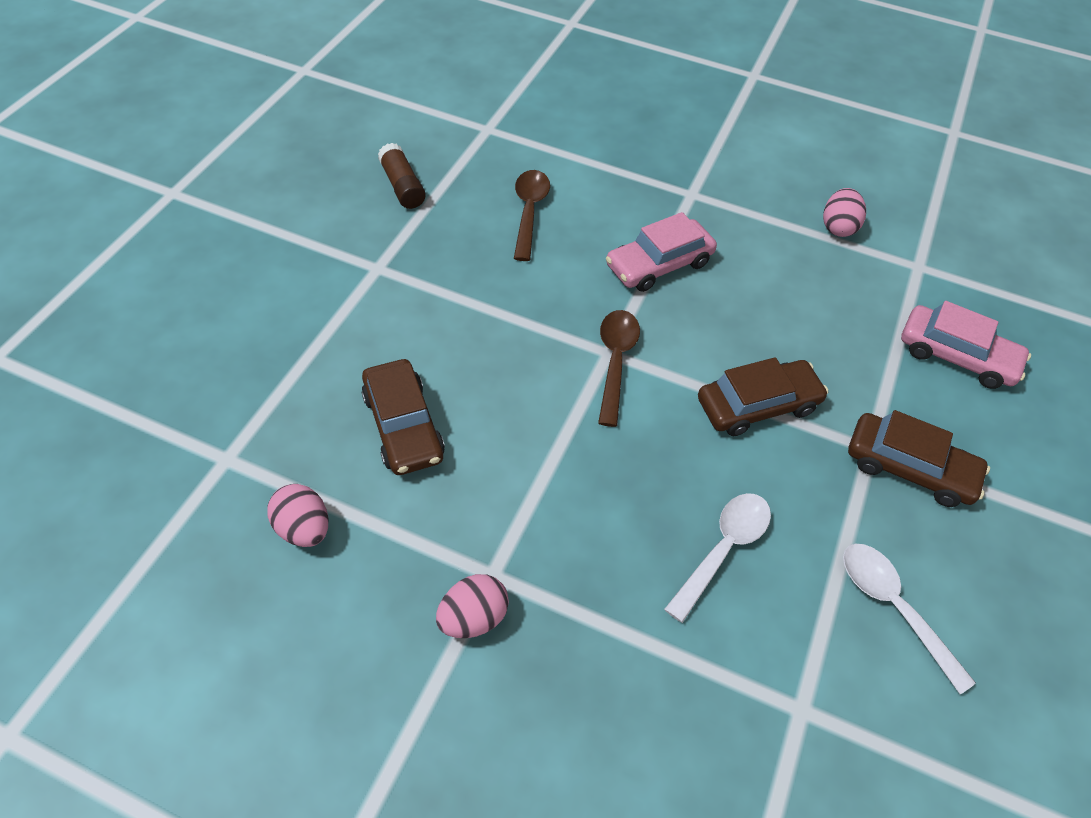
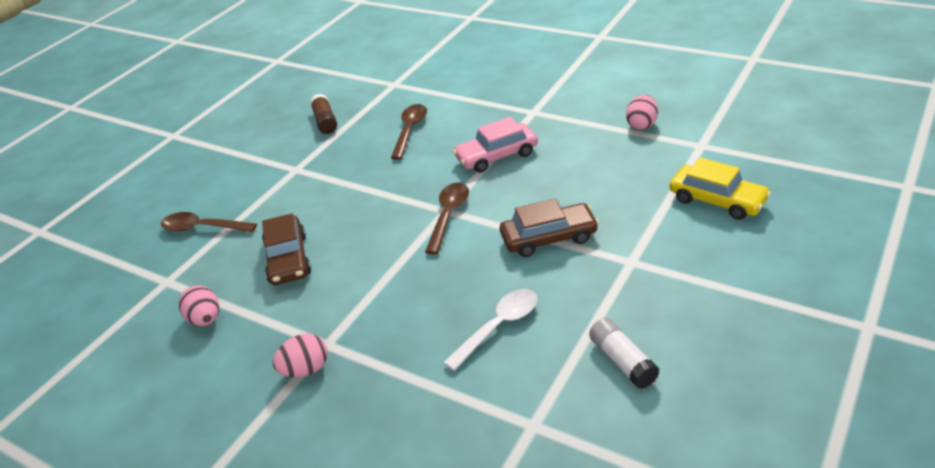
camera: 15 degrees right, 15 degrees down
(260, 365) = (202, 228): none -> brown spoon
(893, 607) = (622, 361): white spoon -> white glue stick
(909, 468) = (659, 273): brown car -> none
(956, 356) = (717, 200): pink car -> yellow car

